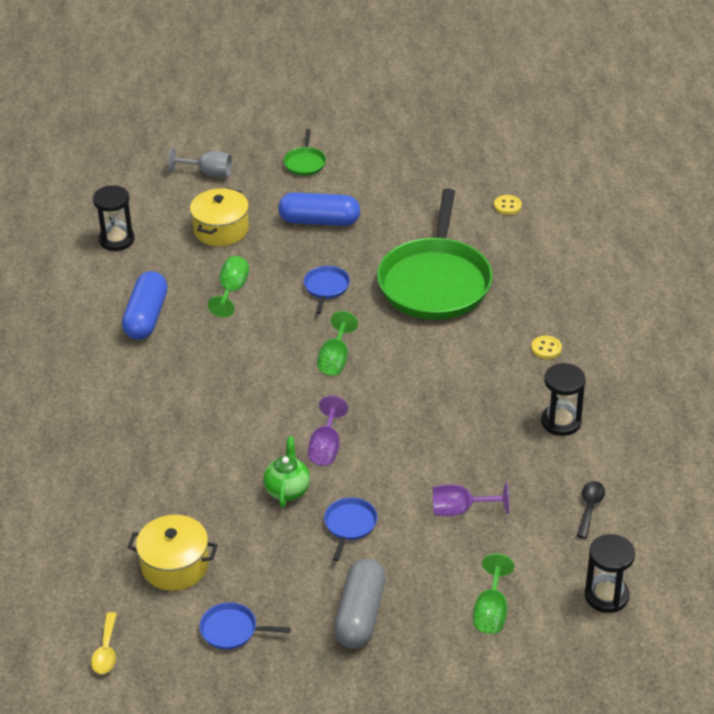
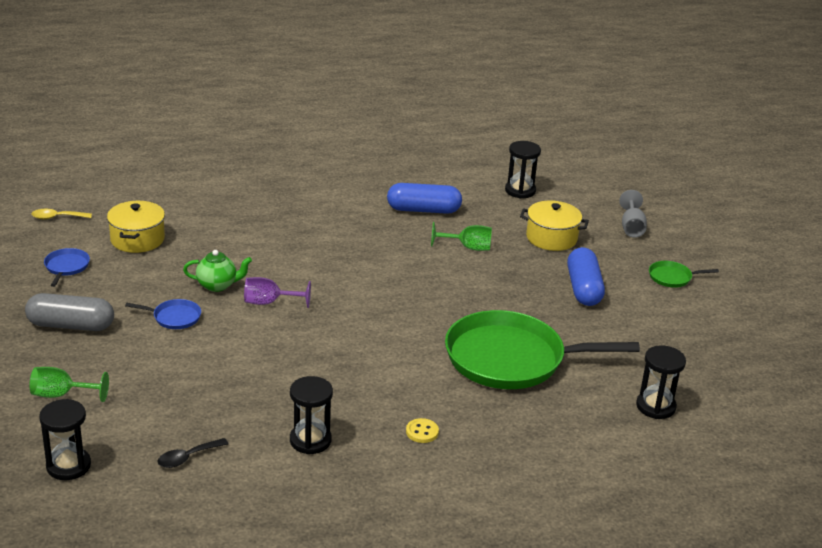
camera: 80 degrees right, 10 degrees down
(326, 288) = (485, 295): blue pan -> none
(335, 359) = (385, 304): green goblet -> none
(460, 510) = (188, 377): purple goblet -> none
(507, 206) = (655, 406): yellow button -> black hourglass
(589, 507) = (187, 458): black spoon -> black spoon turned 135 degrees clockwise

